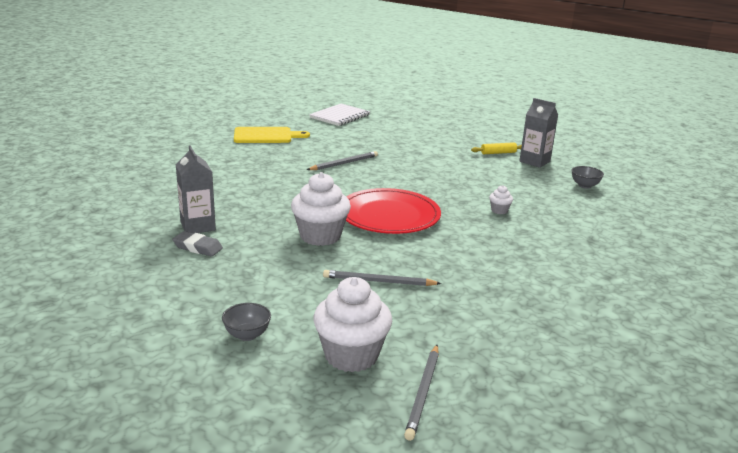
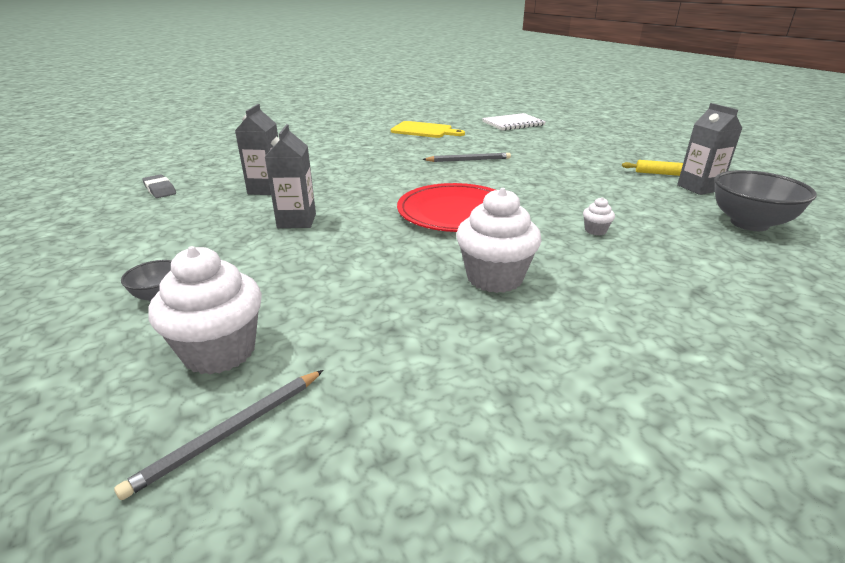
camera: 30 degrees right, 5 degrees up
(198, 247) = (240, 206): grey eraser -> grey eraser (160, 190)
(270, 250) = (296, 221): none -> grey carton
(320, 236) = (360, 218): white cupcake -> white cupcake (494, 278)
(378, 281) = (359, 276): grey pencil -> none
(584, 186) = (749, 224): grey bowl -> grey bowl, size x1.98

